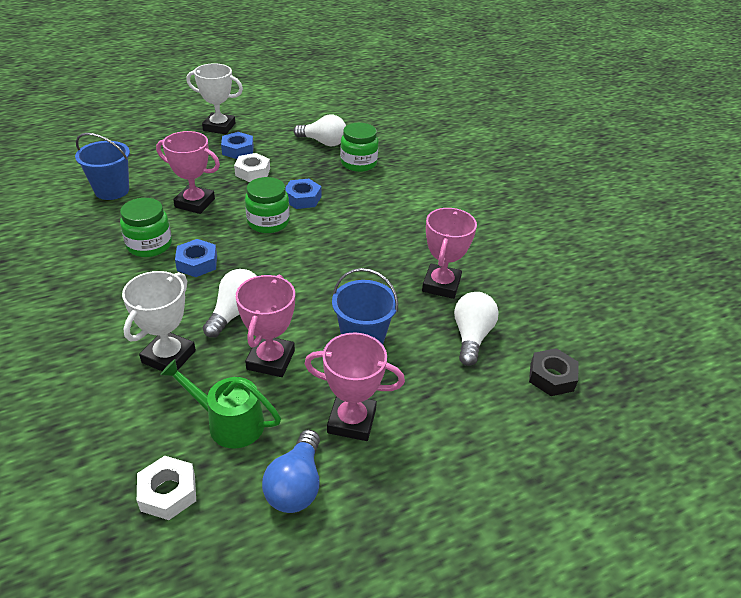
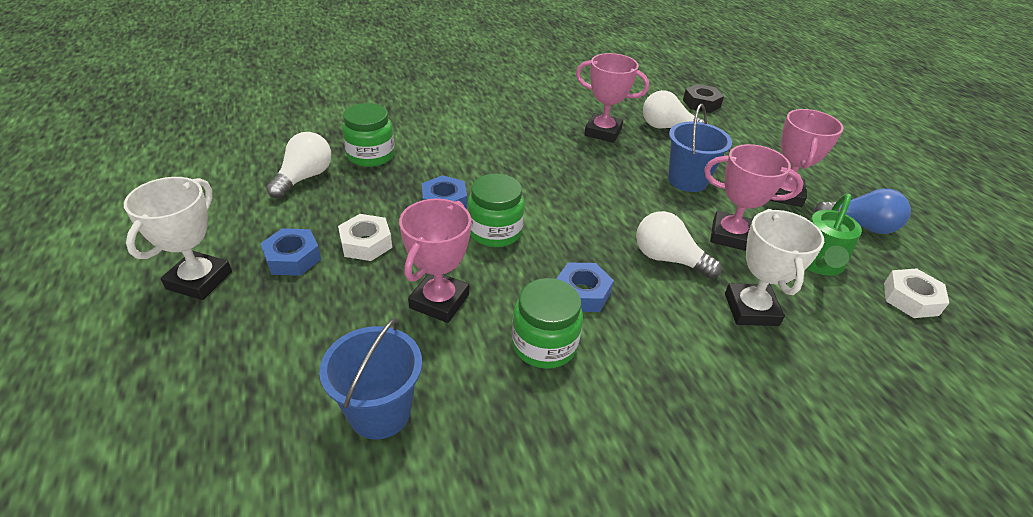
camera: 85 degrees left, 0 degrees up
(169, 356) = (751, 309): white trophy -> white trophy turned 60 degrees clockwise

